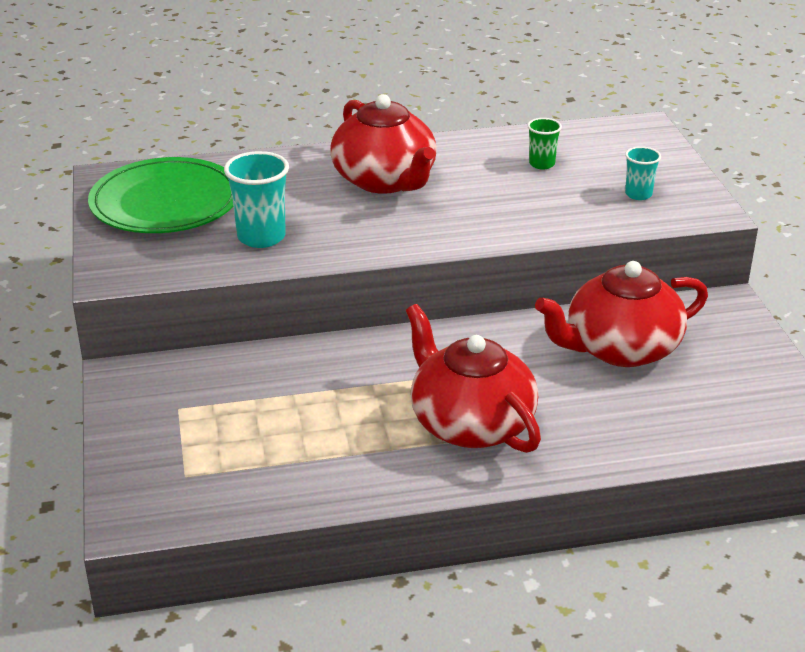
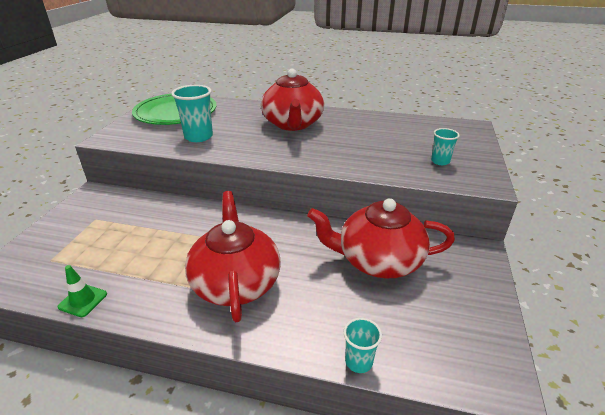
camera: 25 degrees right, 0 degrees up
(297, 501) = (83, 300): none -> green traffic cone
(542, 164) = (390, 133): green cup -> none
(673, 454) = (358, 361): none -> turquoise cup

